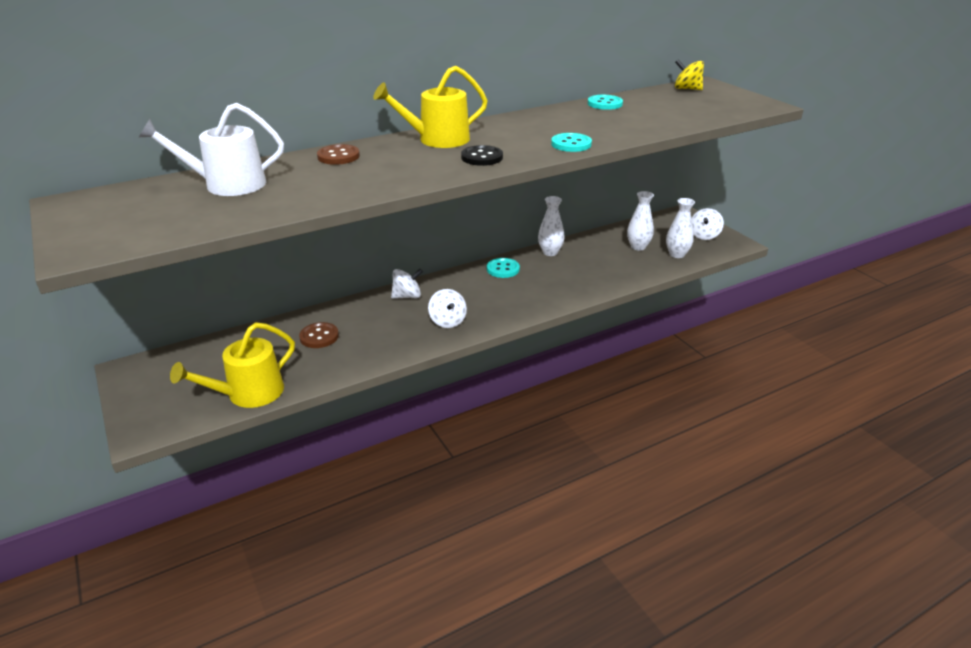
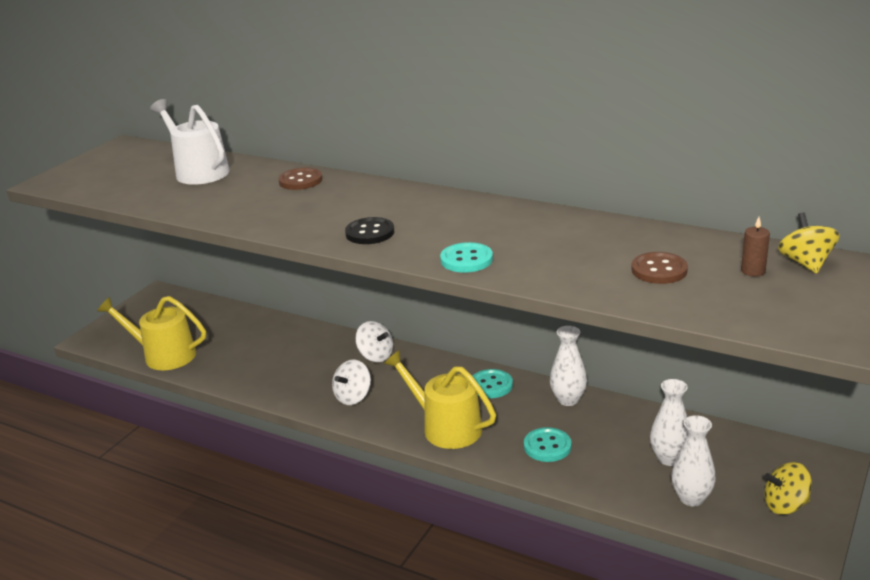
camera: 60 degrees right, 5 degrees down
(319, 336) = (267, 345): brown button -> brown button (659, 270)
(437, 139) = (393, 199): yellow watering can -> yellow watering can (446, 427)
(605, 104) = (642, 235): turquoise button -> turquoise button (547, 446)
(681, 98) = (753, 271): none -> brown candle
(704, 235) = (785, 505): white spinning top -> yellow spinning top

